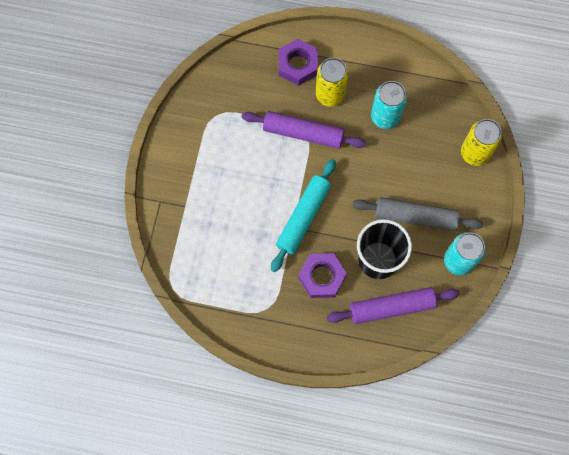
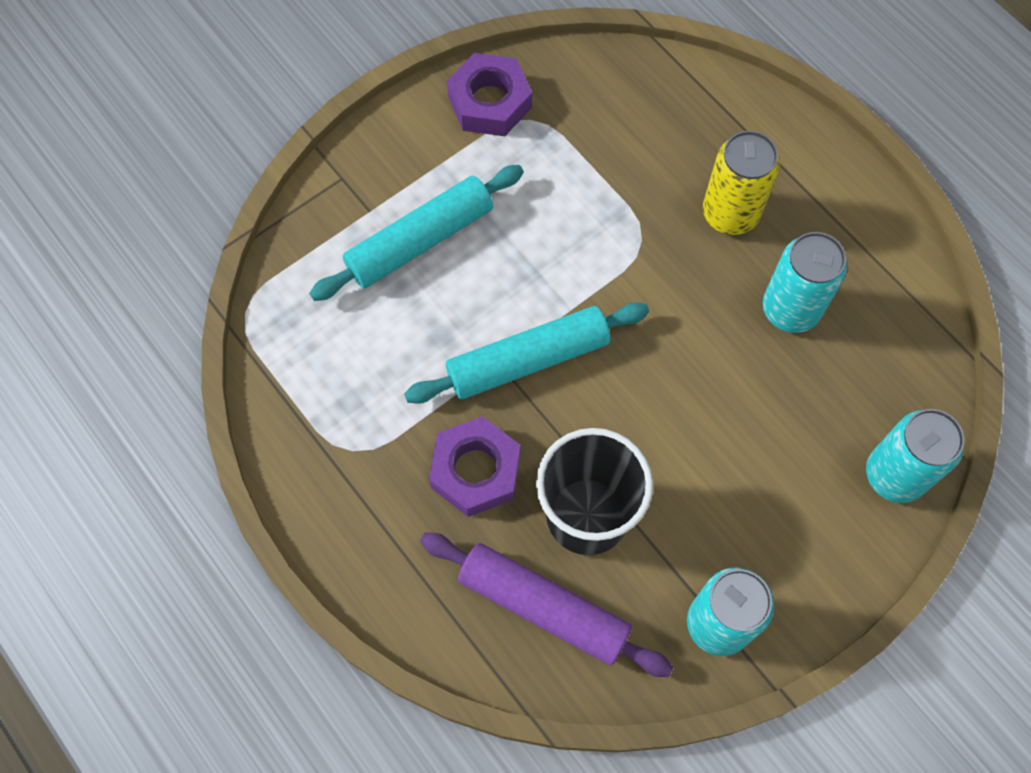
camera: 40 degrees right, 5 degrees down
(217, 202) = (420, 240): none -> turquoise rolling pin
(298, 65) = (717, 137): purple nut -> purple nut (490, 102)
(303, 133) = (638, 238): purple rolling pin -> none
(415, 216) = (707, 497): grey rolling pin -> none
(475, 153) = (894, 475): yellow can -> turquoise can

